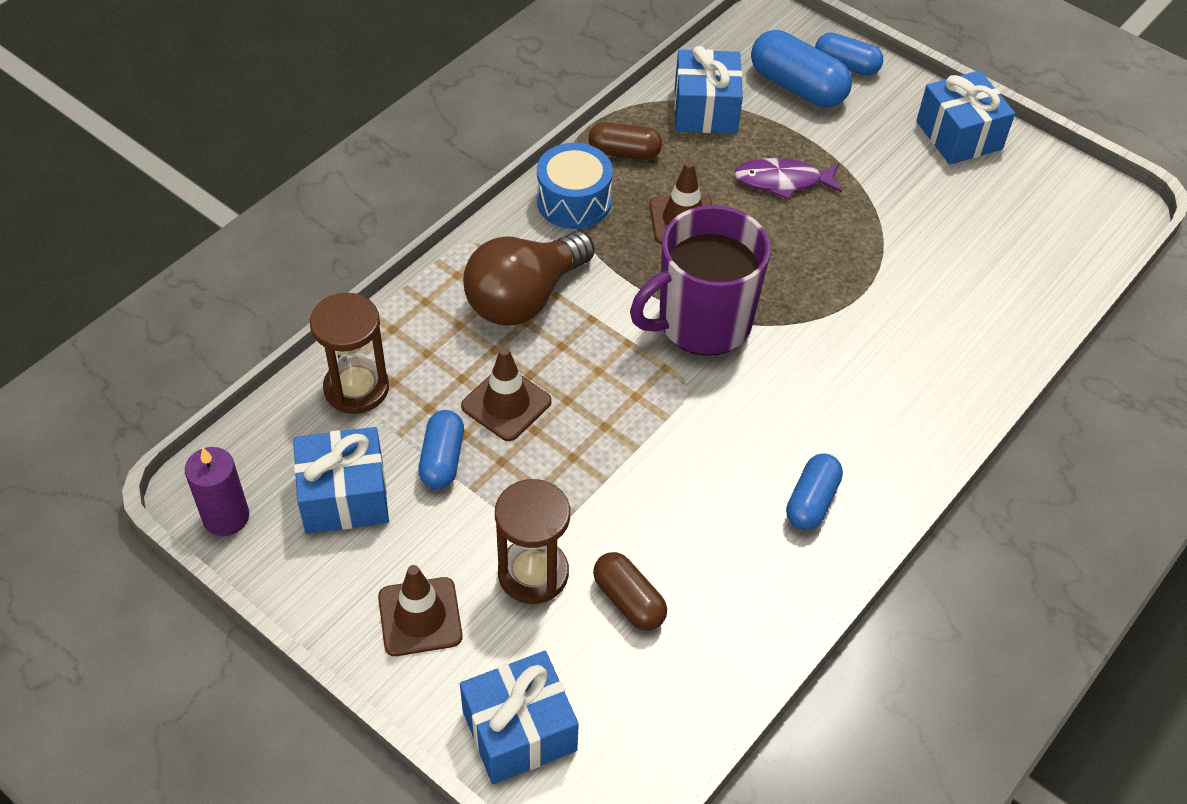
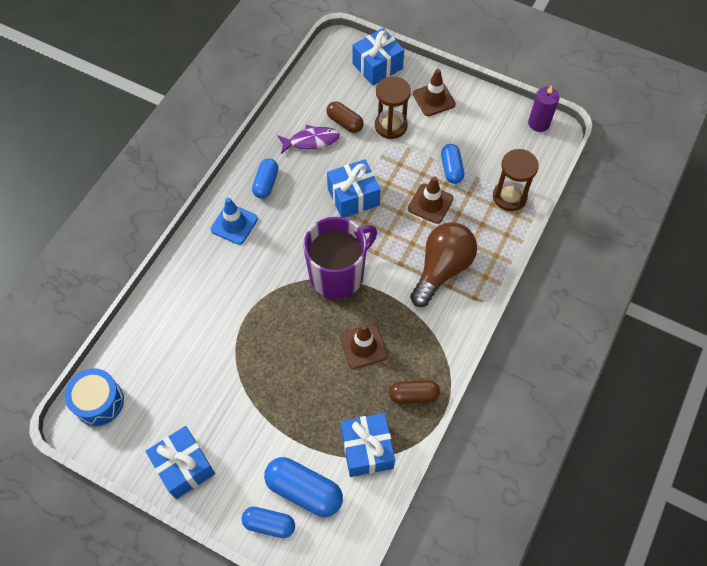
camera: 170 degrees right, 10 degrees up
(344, 496) = (490, 142): blue gift -> blue gift (353, 197)
(574, 201) = (434, 346): blue drum -> blue drum (99, 402)
(782, 181) = (304, 393): purple fish -> purple fish (311, 141)
(878, 437) = (234, 224): none -> blue traffic cone

